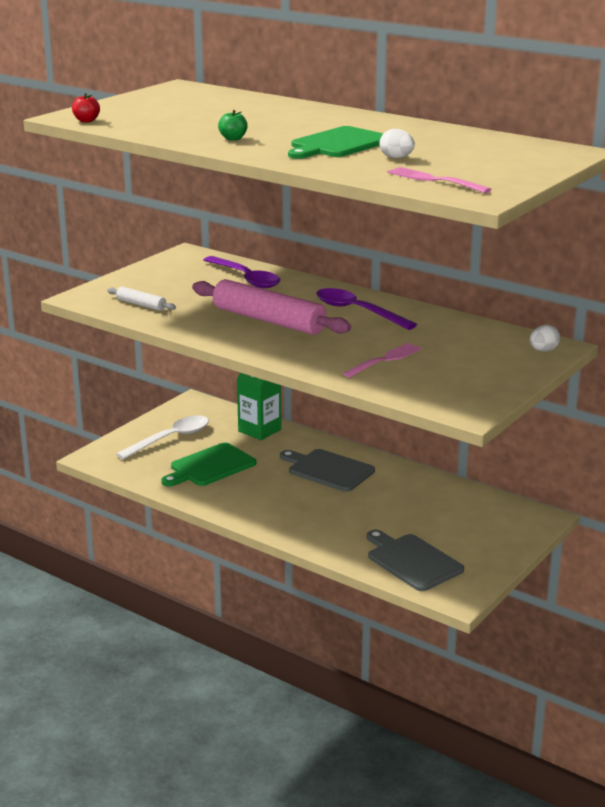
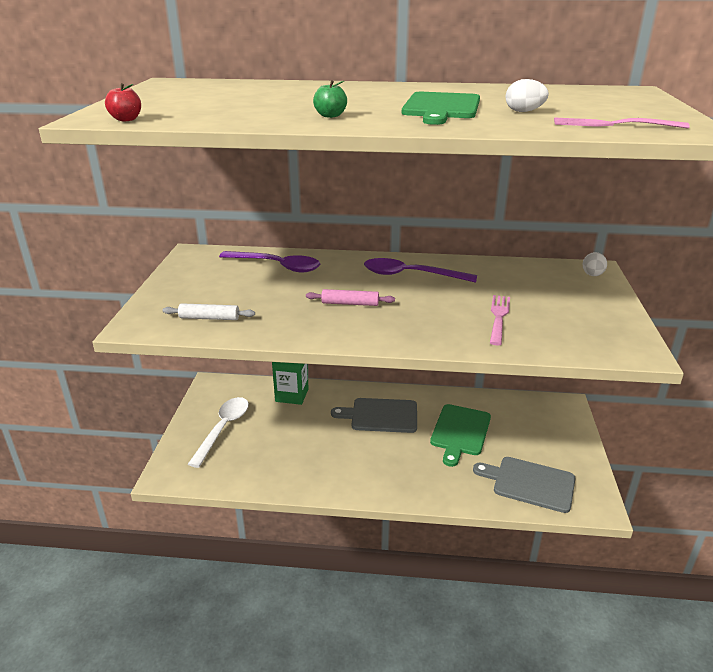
camera: 30 degrees left, 5 degrees up
(210, 466) = (283, 446): green cutting board -> green cutting board (460, 432)
(268, 320) = (350, 303): pink rolling pin -> pink rolling pin, size x0.47

